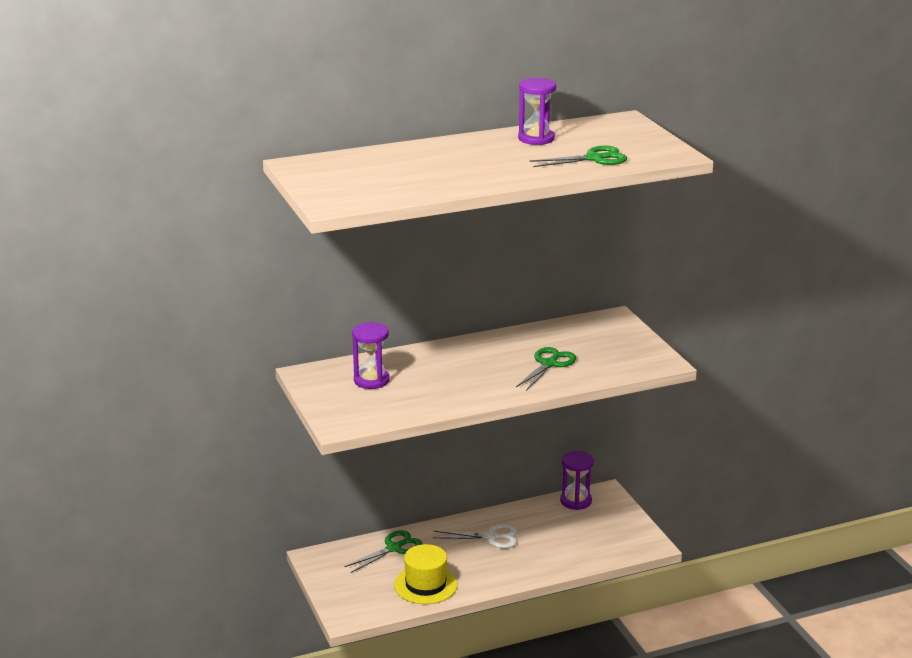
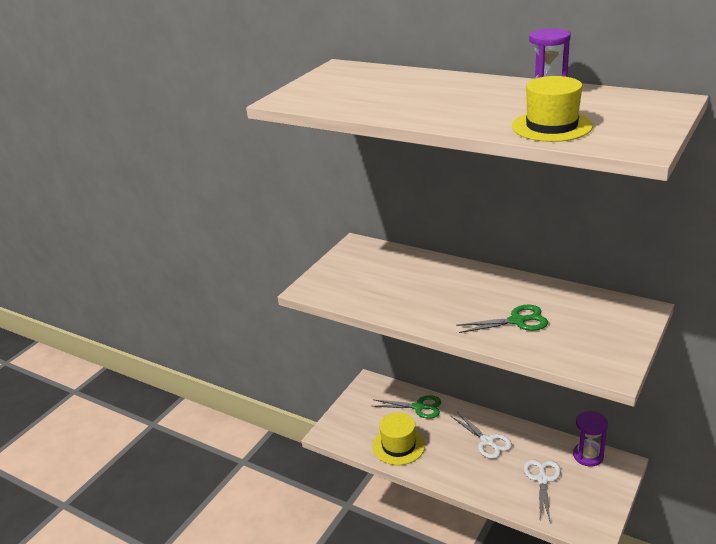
camera: 55 degrees right, 5 degrees up
(371, 380) = (381, 269): purple hourglass -> none
(569, 536) = (542, 479): none -> white scissors
(594, 158) = (551, 126): green scissors -> yellow hat

